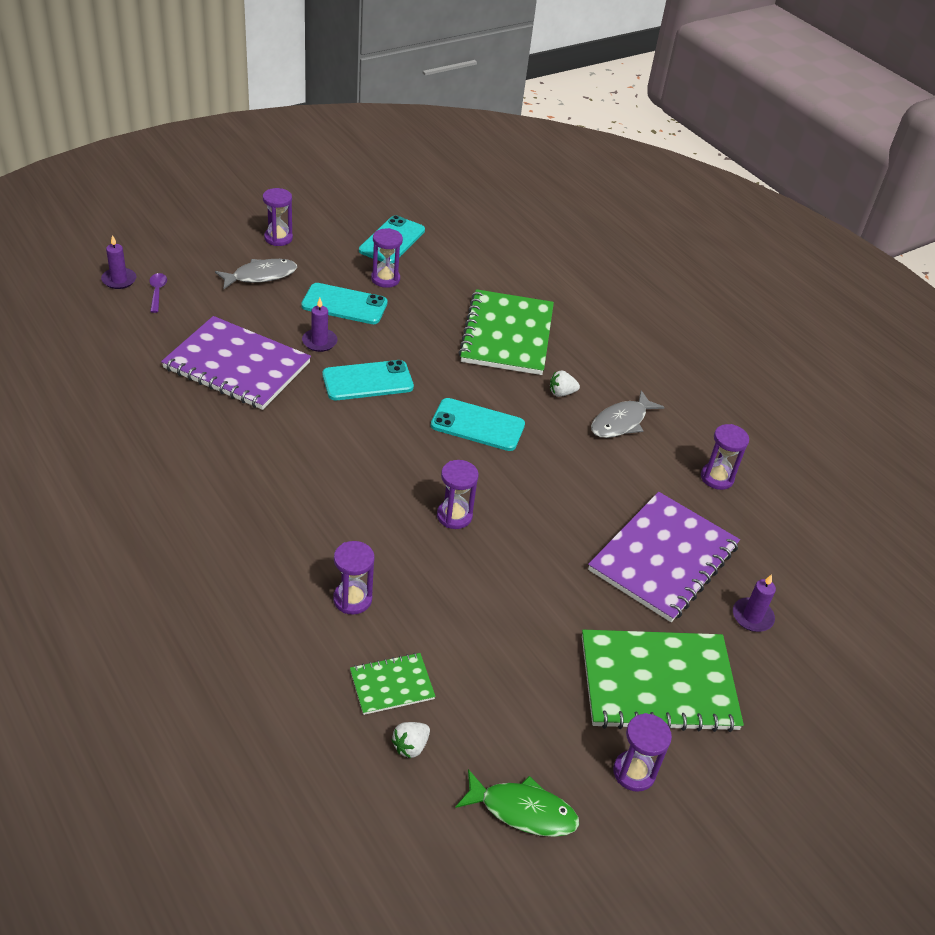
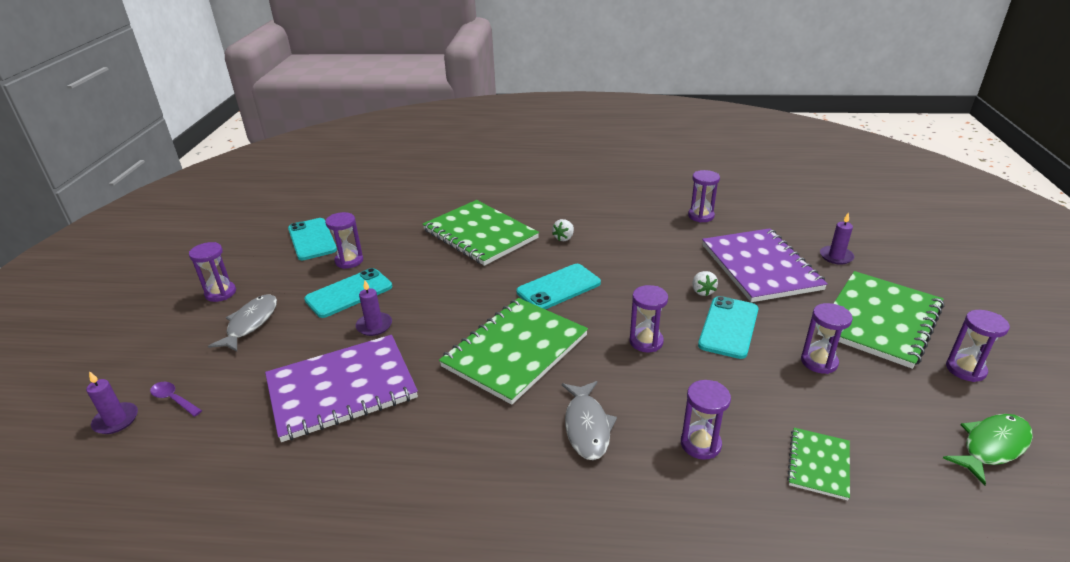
camera: 45 degrees left, 10 degrees down
(365, 438) = (515, 351): none -> green notebook
(367, 381) = (451, 320): turquoise phone -> turquoise phone (728, 327)
(410, 746) = (897, 484): white strawberry -> white strawberry (702, 291)
(538, 650) = (819, 362): none -> purple hourglass
(621, 422) = (616, 227): grey fish -> grey fish (587, 426)

